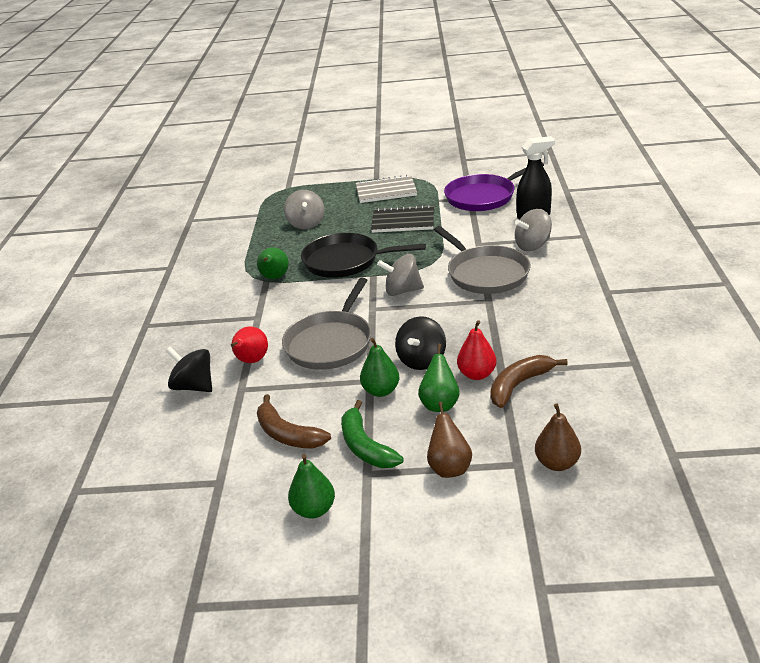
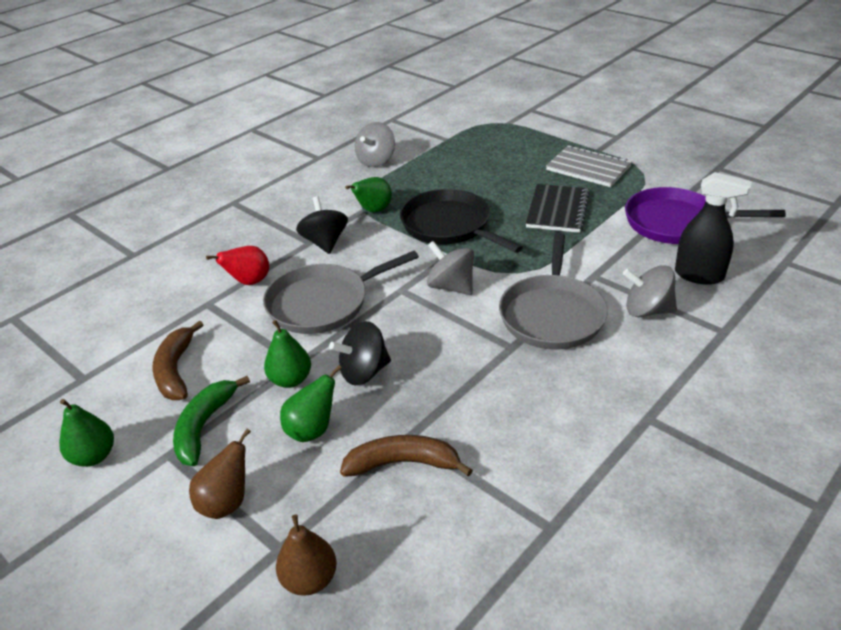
camera: 40 degrees right, 5 degrees up
(194, 386) = (185, 279): black spinning top -> black spinning top (325, 242)
(306, 224) = (471, 169): grey spinning top -> grey spinning top (376, 161)
(403, 221) = (557, 210): black notebook -> black notebook turned 60 degrees clockwise
(477, 374) = (385, 422): red pear -> none

